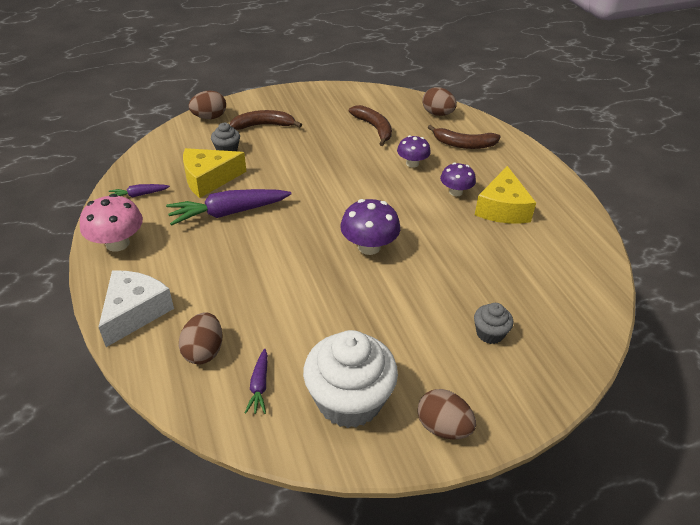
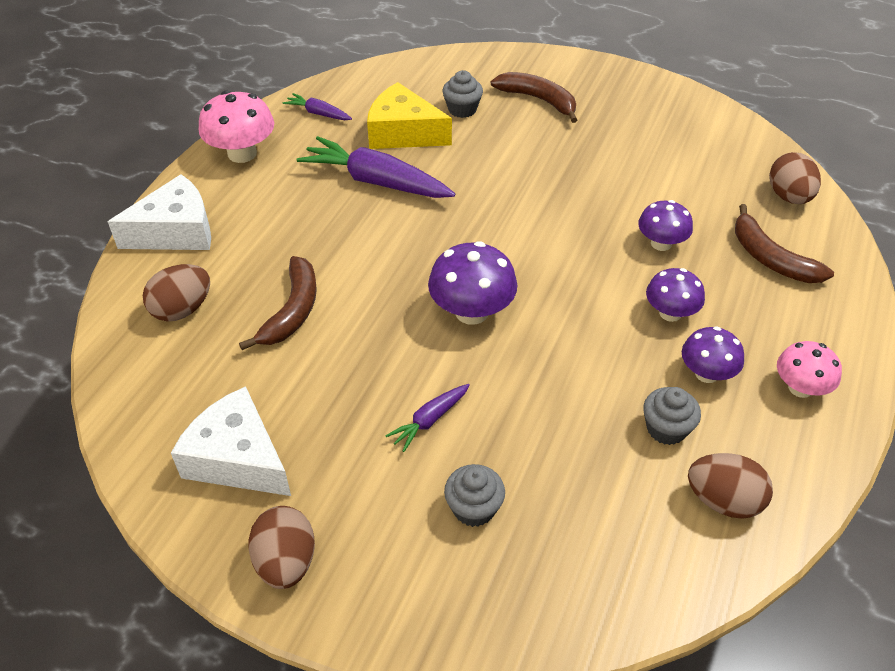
camera: 45 degrees right, 5 degrees up
(209, 117) = (491, 61): brown egg -> brown egg (723, 501)
(259, 386) = (183, 379): purple carrot -> purple carrot (429, 420)
(349, 400) = (238, 458): white cupcake -> white cheese
(374, 128) = (671, 171): brown banana -> brown banana (292, 311)
(502, 208) = (706, 373): yellow cheese -> purple mushroom
(517, 242) = (666, 429): none -> grey cupcake
(541, 191) = (800, 388): none -> pink mushroom

